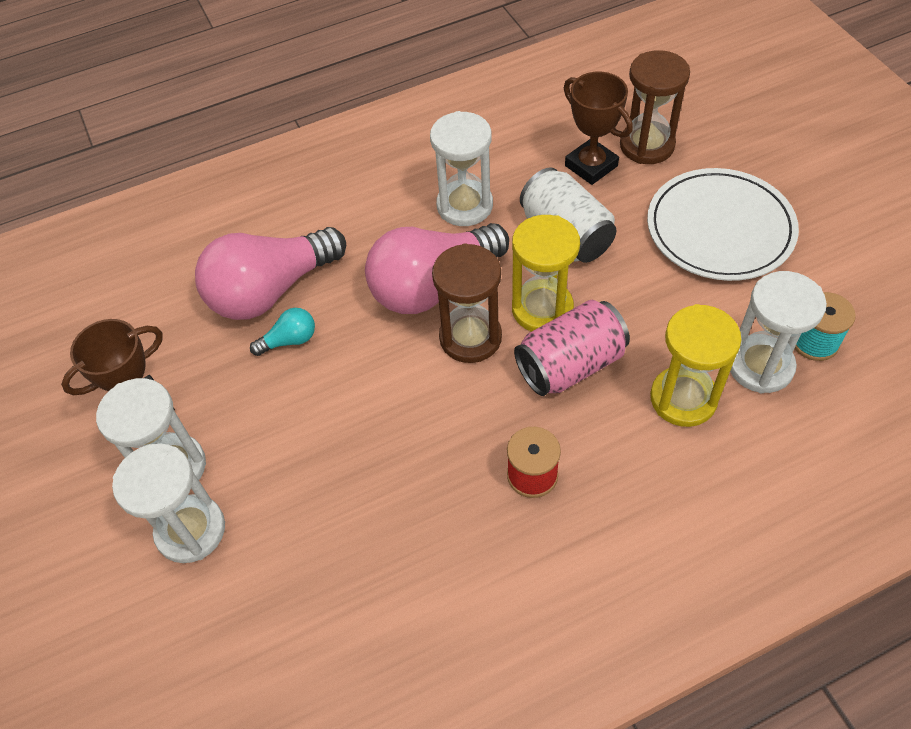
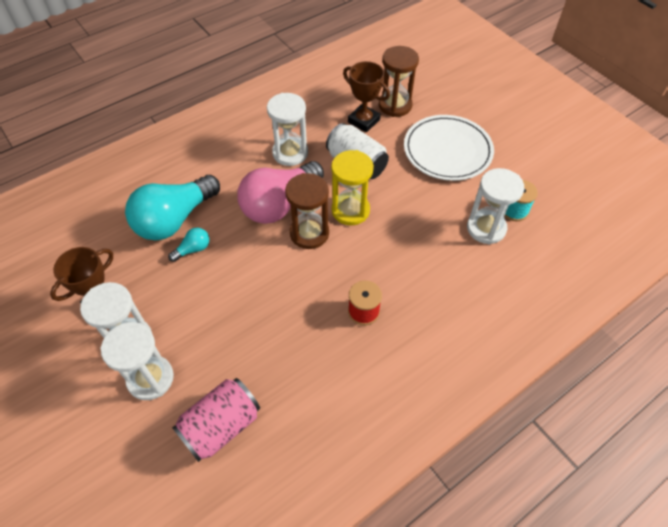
camera: 15 degrees left, 0 degrees up
(271, 290) = (174, 219): pink light bulb -> turquoise light bulb
(570, 365) = (374, 242): pink can -> pink can (221, 426)
(683, 398) = (445, 253): yellow hourglass -> none

